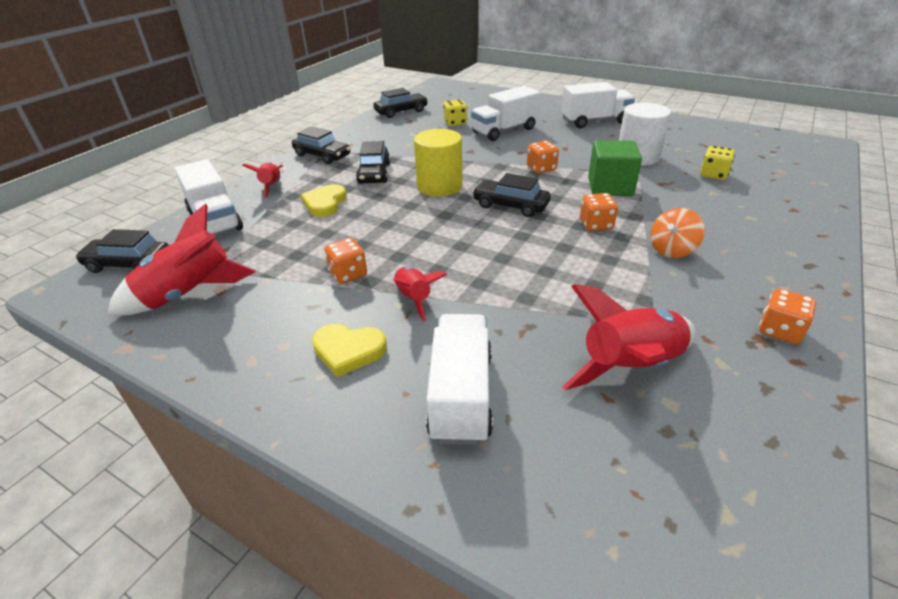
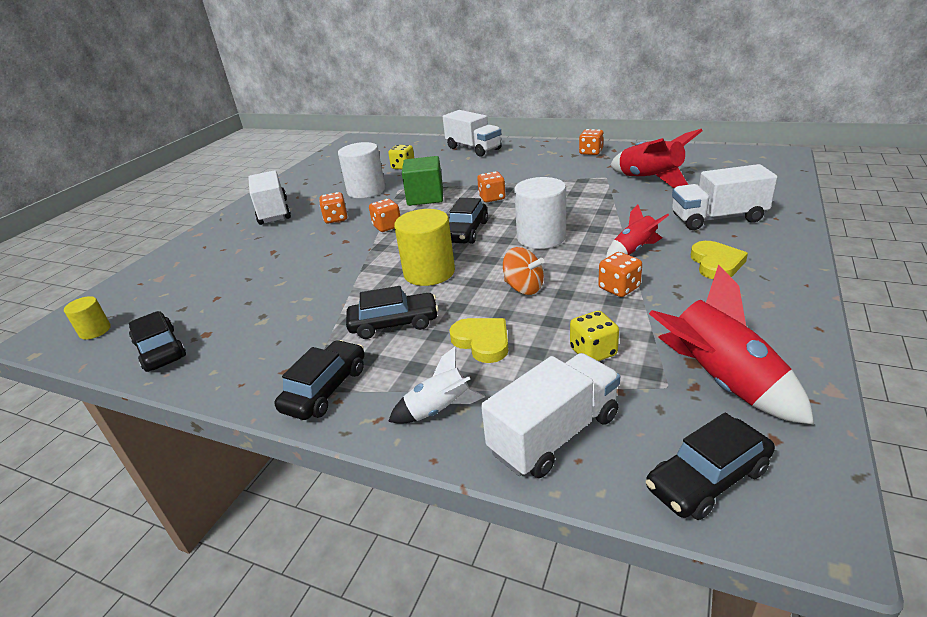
camera: 95 degrees left, 5 degrees down
(129, 264) = (707, 478): black car -> black car turned 60 degrees clockwise
(271, 187) = (438, 410): red rocket -> white rocket
(325, 203) = (482, 342): yellow heart -> yellow heart turned 135 degrees counterclockwise
(435, 94) = (95, 331): none -> yellow cylinder
(455, 123) = (237, 292): yellow dice -> yellow dice (593, 352)
(476, 245) = (541, 237): none -> white cylinder
(504, 131) = (280, 256): white truck -> white truck (473, 148)
(569, 146) = (336, 218): none -> orange dice
(672, 250) = (519, 175): orange spinning top -> orange spinning top (523, 288)

